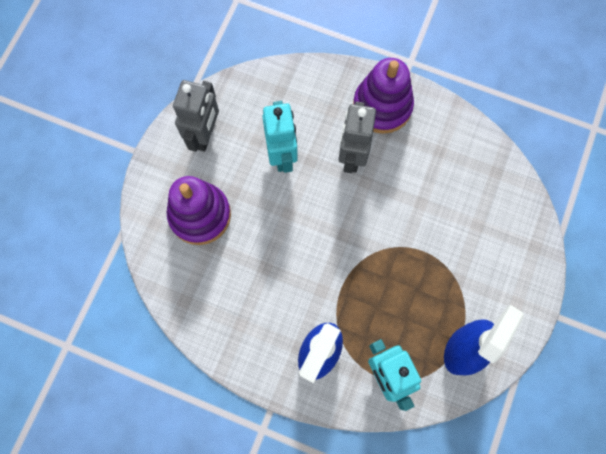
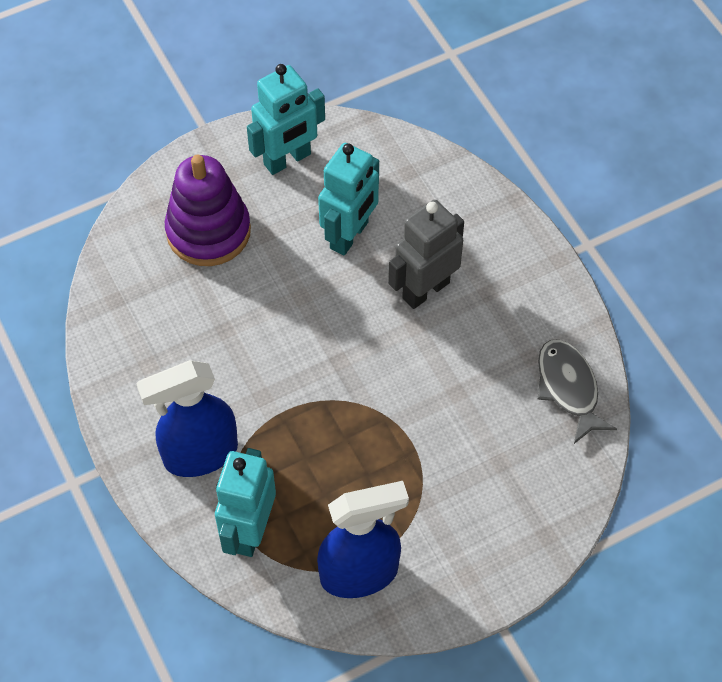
camera: 40 degrees right, 15 degrees down
(205, 135) = (287, 160): grey robot -> turquoise robot
(382, 106) = (508, 265): purple stacking toy -> none
(474, 154) = (568, 388): none -> grey fish

